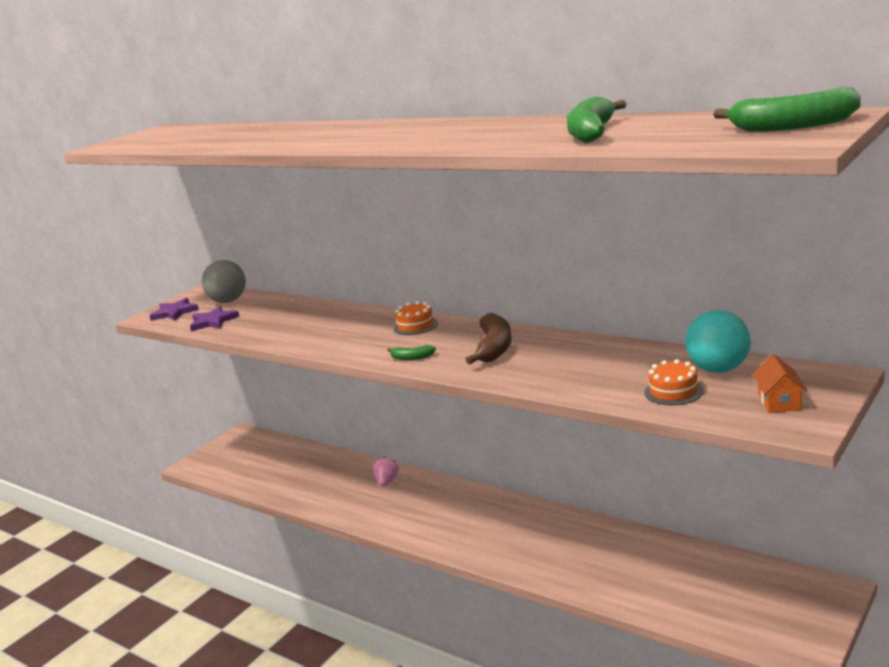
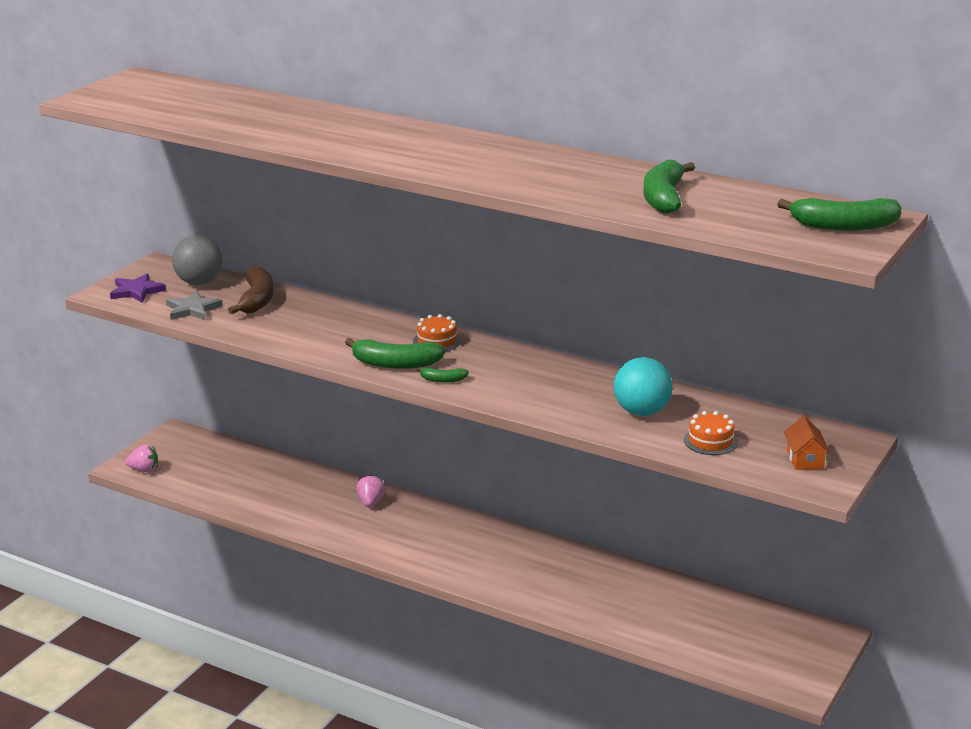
camera: 10 degrees left, 5 degrees up
(205, 467) = (144, 470): none -> pink strawberry
(213, 321) = (192, 309): purple star -> grey star
(372, 348) = (395, 364): none -> green banana
(494, 348) = (529, 377): brown banana -> brown banana (257, 300)
(718, 369) = (751, 422): turquoise ball -> turquoise ball (641, 412)

